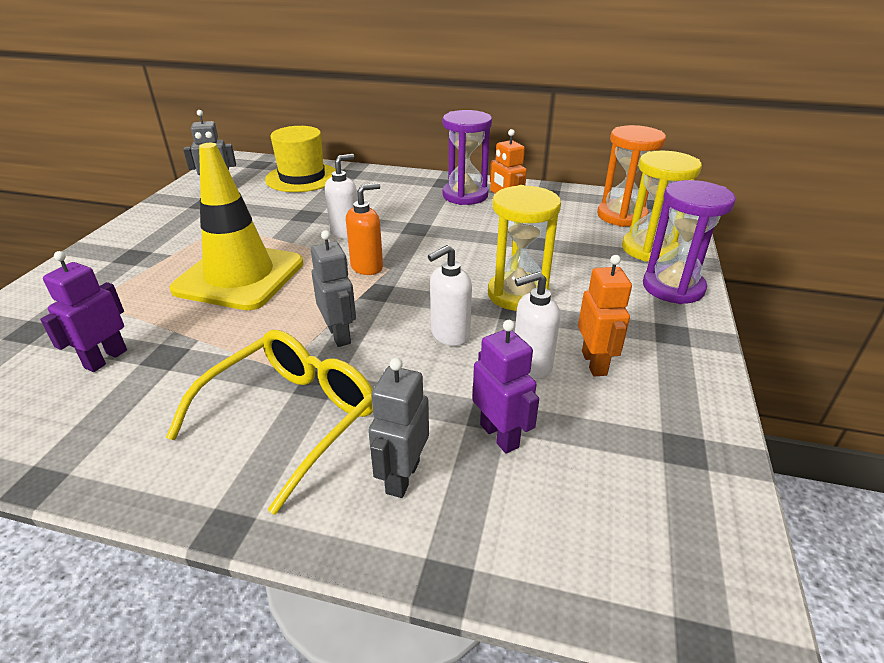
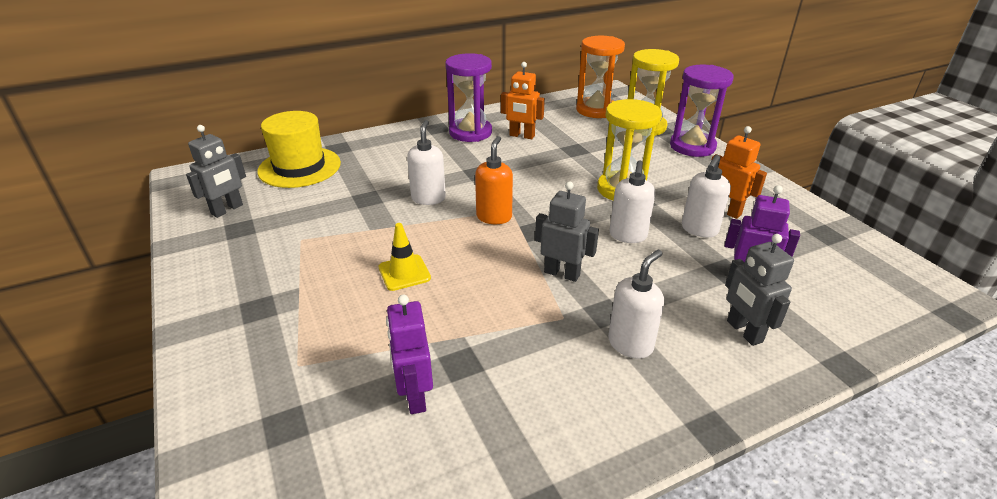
camera: 40 degrees left, 0 degrees up
(239, 276) = (404, 273): yellow traffic cone -> yellow traffic cone, size x0.42
(290, 419) = (630, 344): yellow glasses -> white soap dispenser

